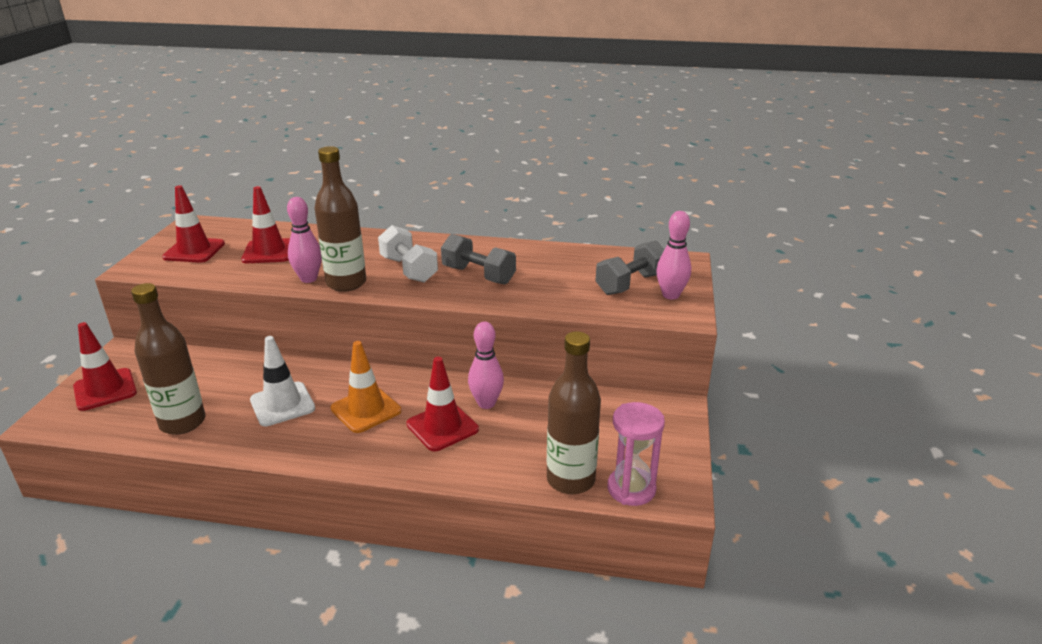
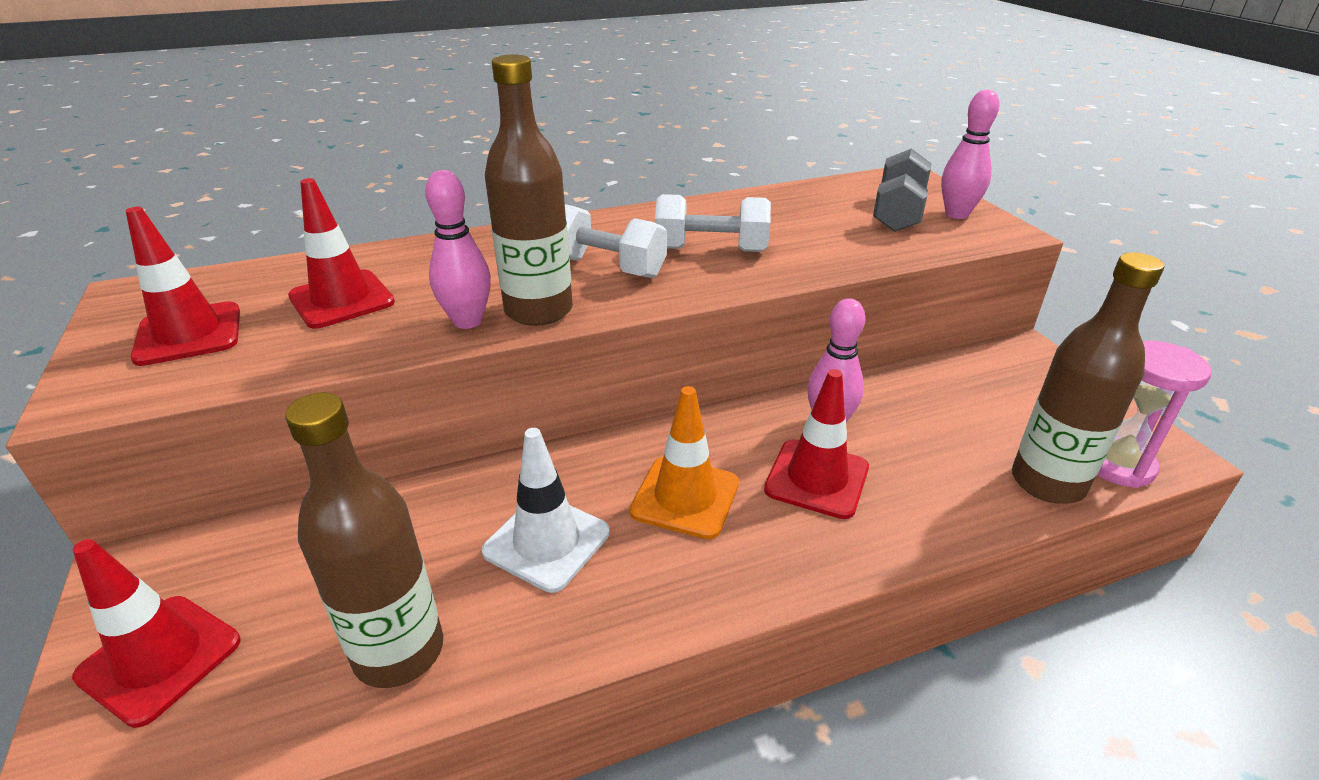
camera: 30 degrees left, 5 degrees up
(478, 275) = (711, 250): grey dumbbell -> white dumbbell

